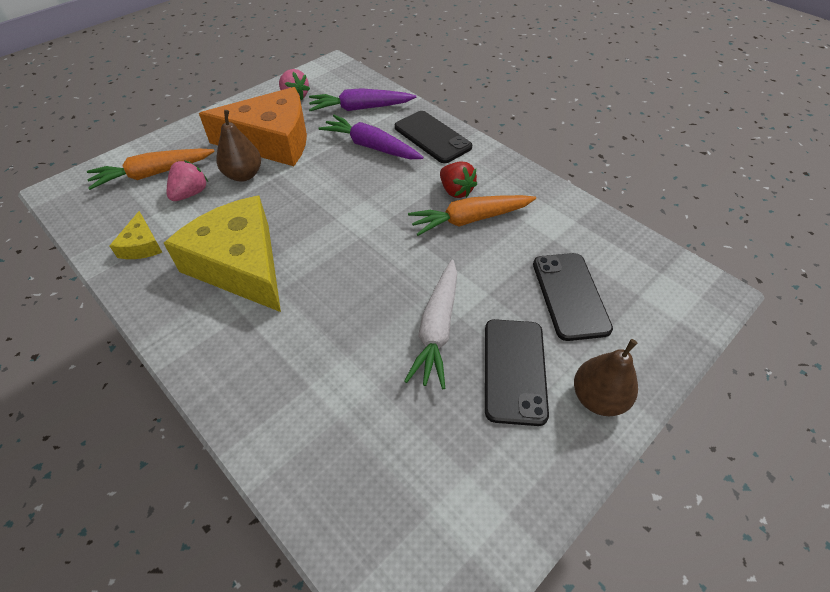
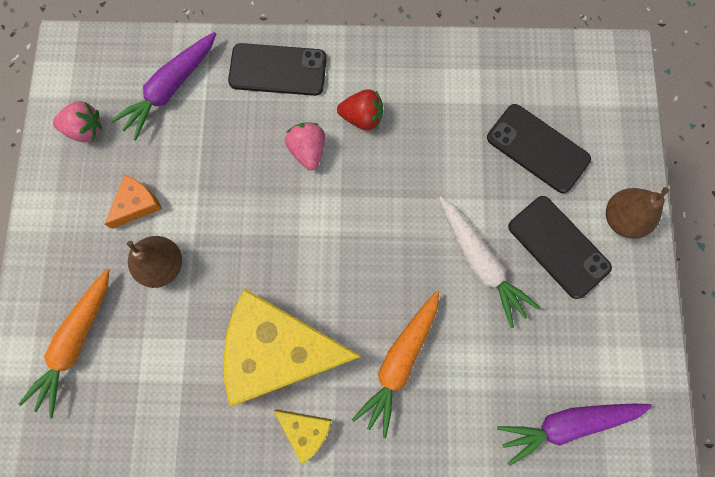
camera: 45 degrees left, 25 degrees up
(141, 245) = (174, 414): yellow cheese -> yellow cheese (305, 431)
(190, 193) = (142, 328): pink strawberry -> pink strawberry (308, 150)
(272, 141) = (137, 204): orange cheese -> orange cheese, size x0.44
(371, 146) = (237, 129): purple carrot -> purple carrot (567, 424)
(470, 219) = (403, 139): orange carrot -> orange carrot (400, 362)

